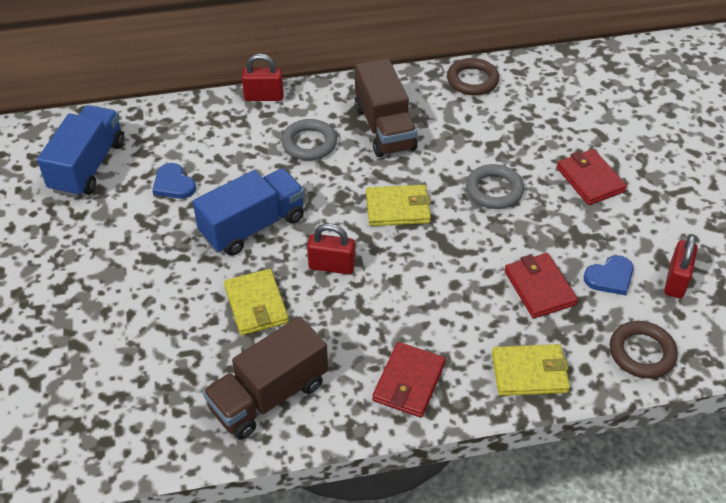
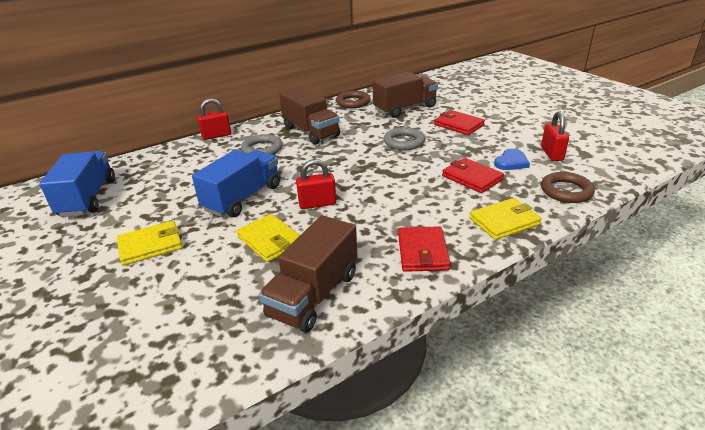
camera: 20 degrees left, 15 degrees down
(173, 184) = (166, 191): blue heart -> none
(398, 208) = (346, 164): yellow wallet -> yellow wallet (151, 245)
(537, 118) = (405, 108): none -> brown truck

